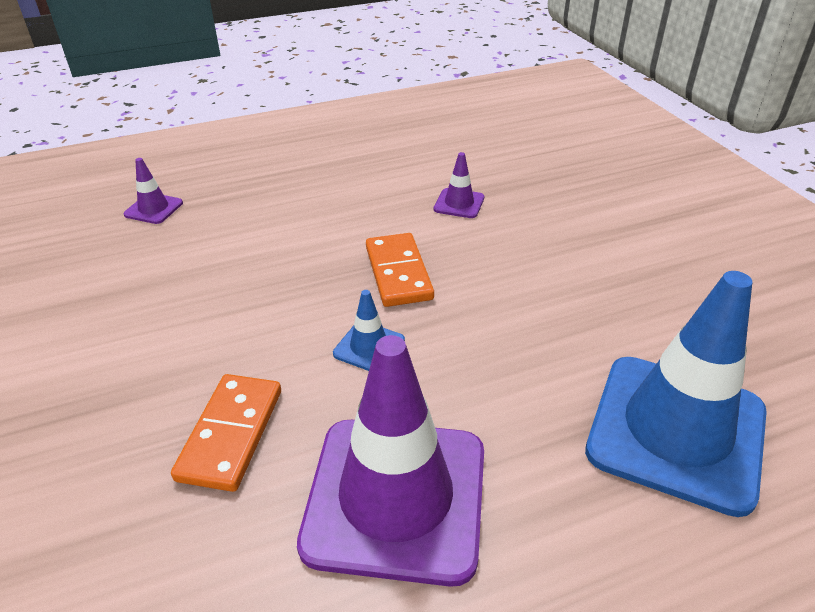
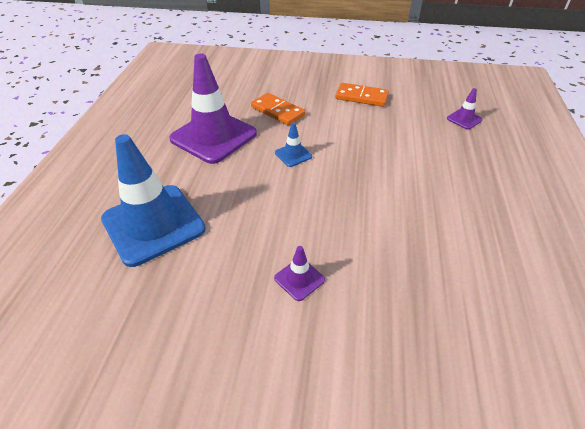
camera: 120 degrees right, 5 degrees up
(398, 273) = (342, 183): orange domino -> orange domino (361, 97)
(459, 203) = (404, 242): purple traffic cone -> purple traffic cone (299, 279)

